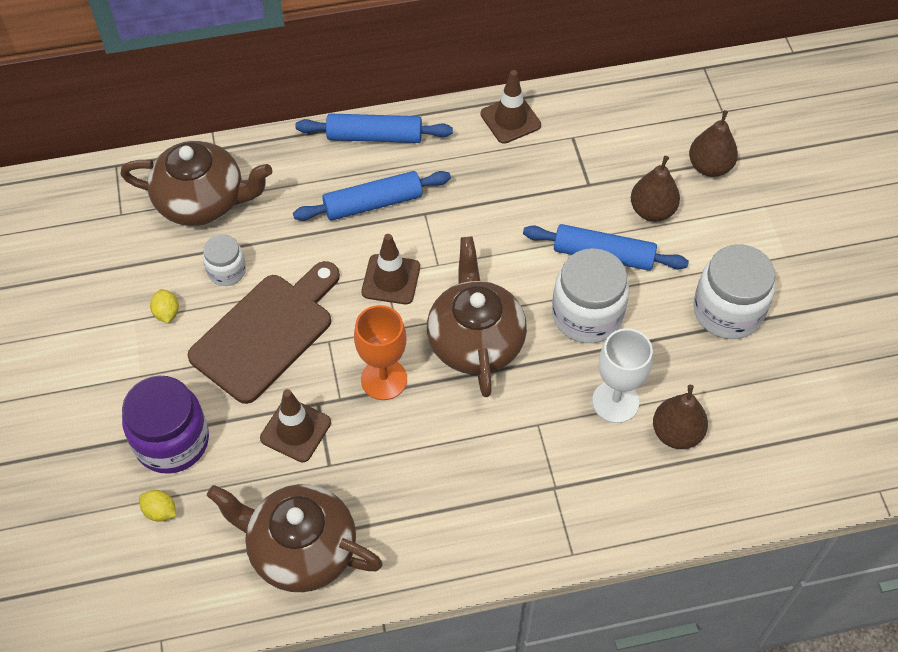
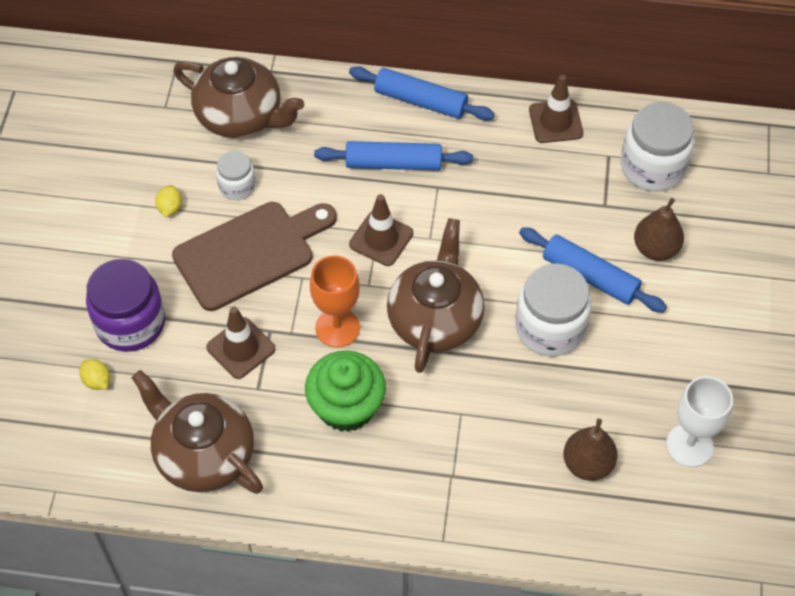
camera: 20 degrees right, 0 degrees up
(424, 454) = (346, 406): none -> green cupcake
(615, 402) = (542, 416): white goblet -> white goblet (689, 445)
(709, 167) = (731, 223): brown pear -> none
(727, 311) = (687, 366): white jar -> white jar (652, 167)

